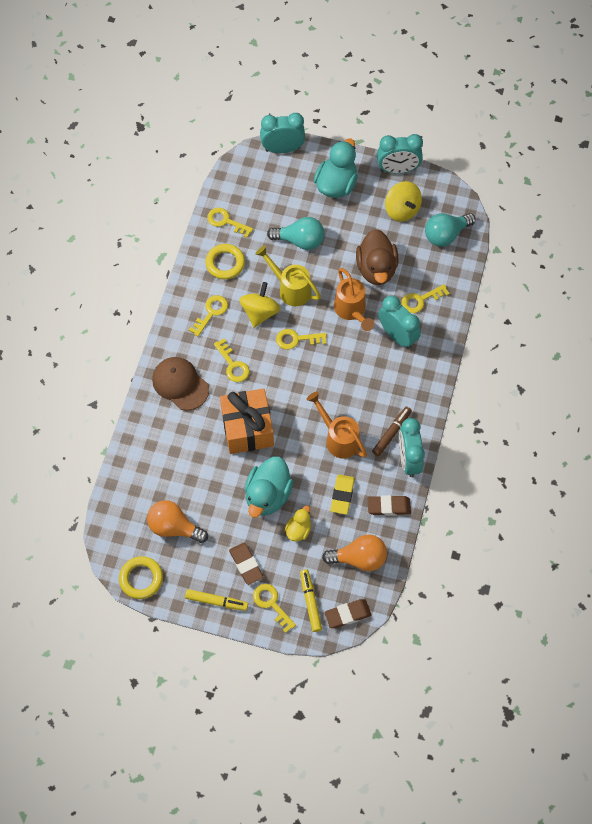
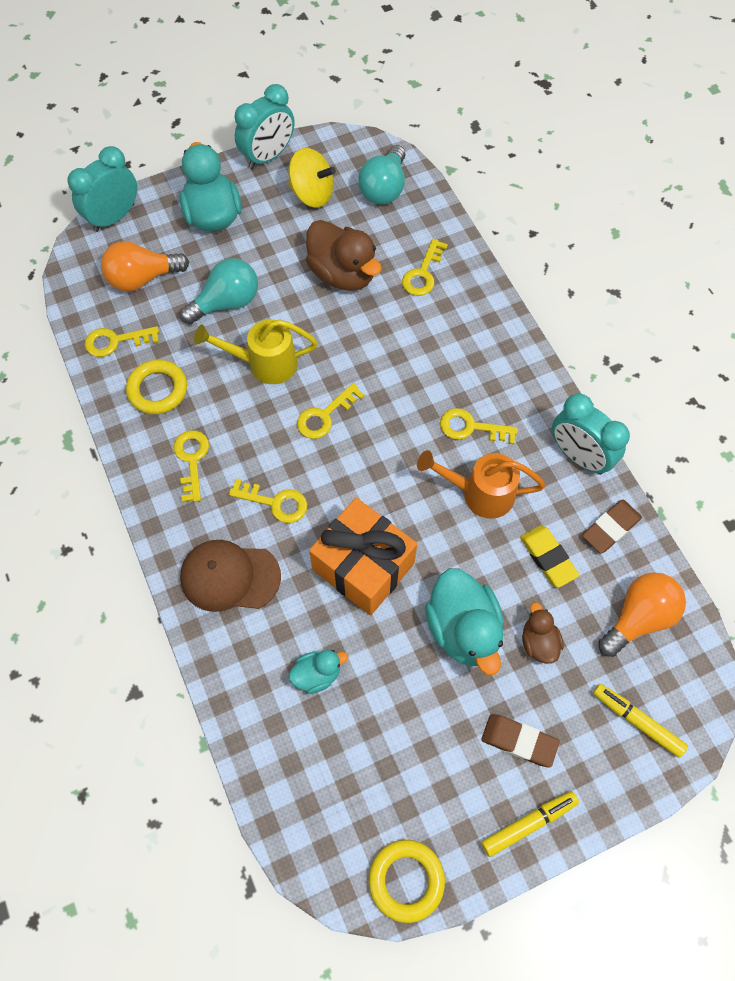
camera: 40 degrees left, 0 degrees up
(174, 527) = (386, 770): orange light bulb -> orange light bulb (142, 278)
(181, 461) = (317, 674): none -> turquoise duck
(260, 312) = (252, 416): yellow spinning top -> none
(272, 604) = (596, 765): yellow key -> yellow key (471, 427)
(298, 530) = (538, 642): yellow duck -> brown duck
(347, 614) = (692, 699): brown eraser -> none
(351, 310) = (358, 338): orange watering can -> none
(391, 433) = (532, 441): brown marker -> none
(397, 336) = (434, 329): turquoise clock -> none

